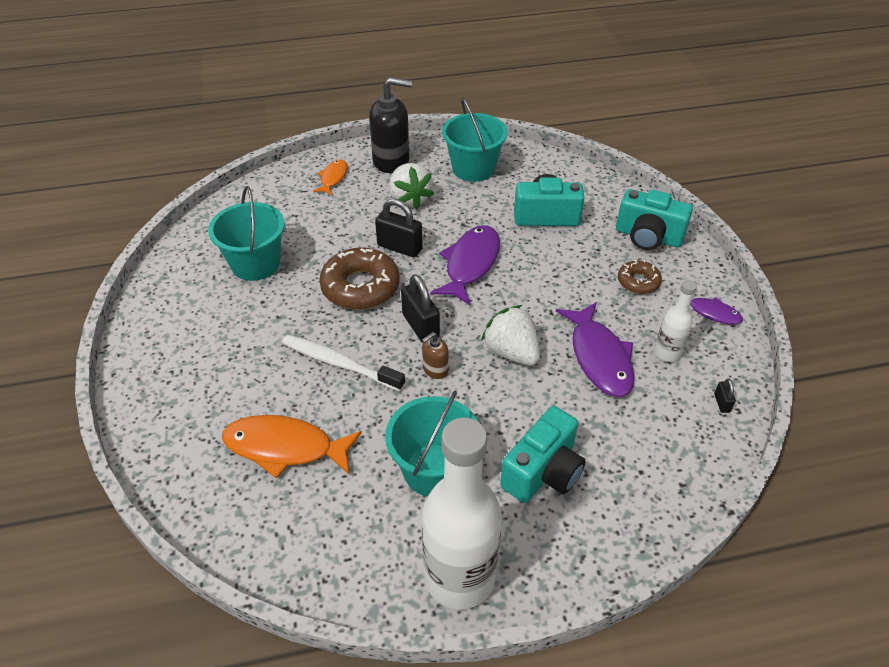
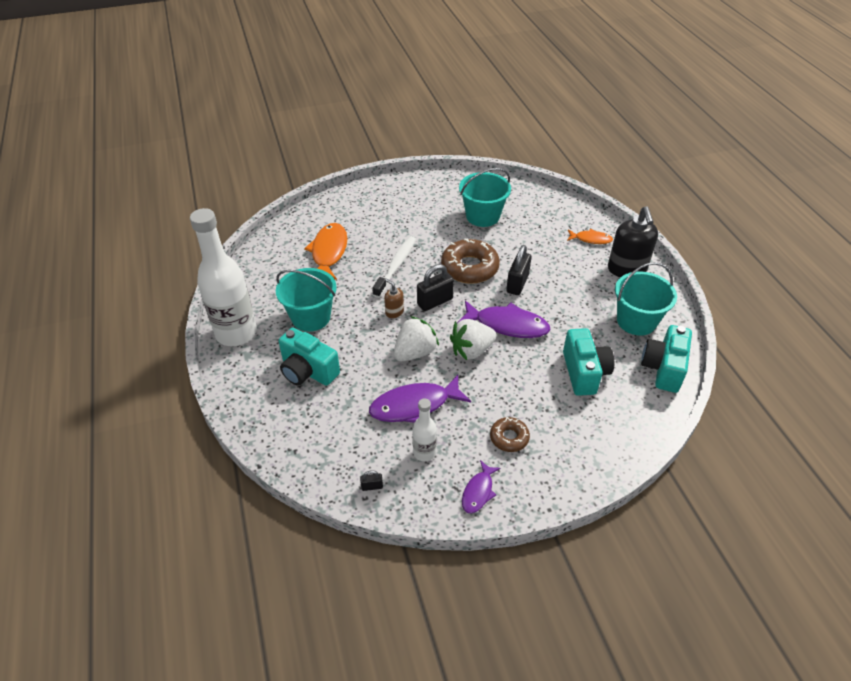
camera: 85 degrees right, 0 degrees up
(409, 199) = (578, 284): white strawberry -> white strawberry (471, 350)
(648, 237) = (575, 450): turquoise camera -> turquoise camera (663, 368)

